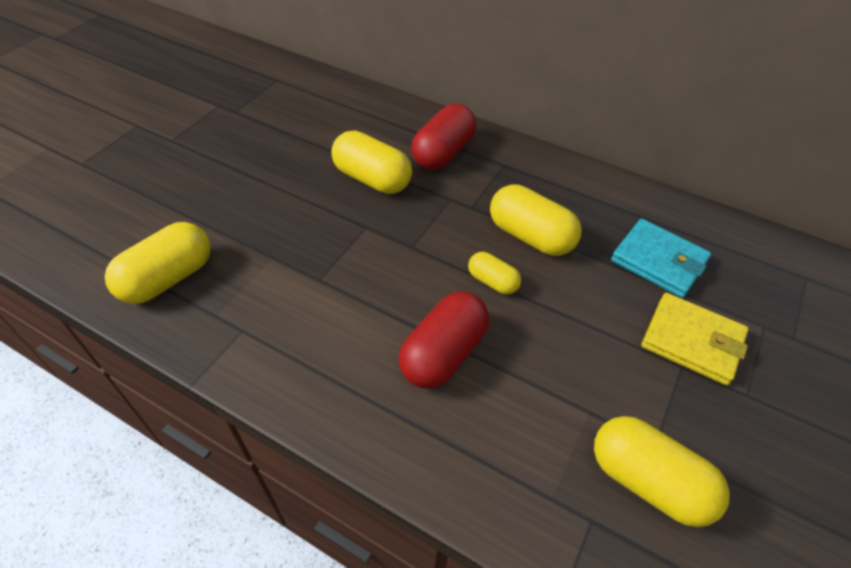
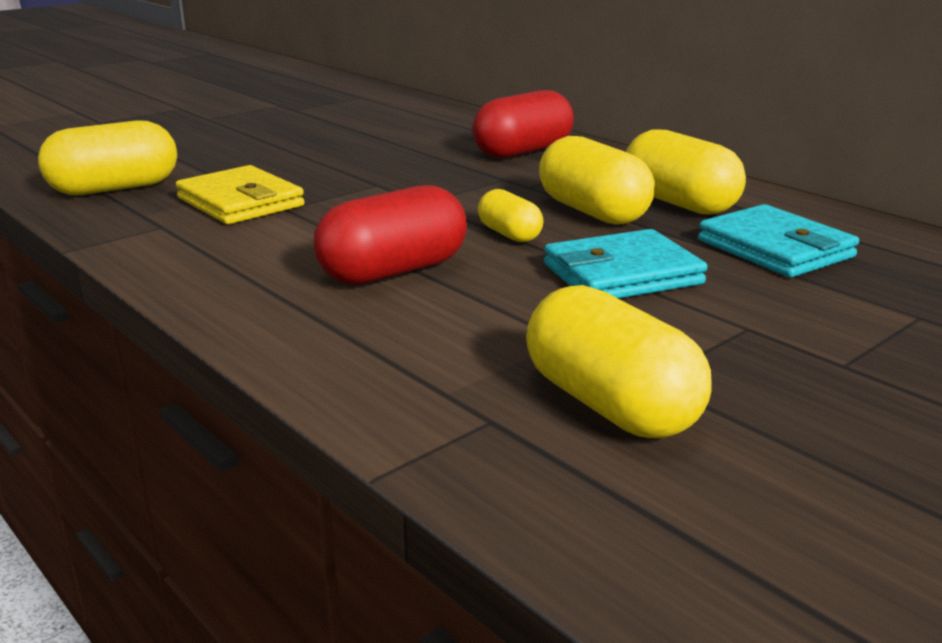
camera: 20 degrees right, 25 degrees down
(372, 179) = (415, 158): yellow capsule -> yellow capsule (679, 203)
(586, 319) = (622, 274): none -> turquoise wallet
(692, 341) = (781, 311): yellow wallet -> yellow wallet (241, 202)

